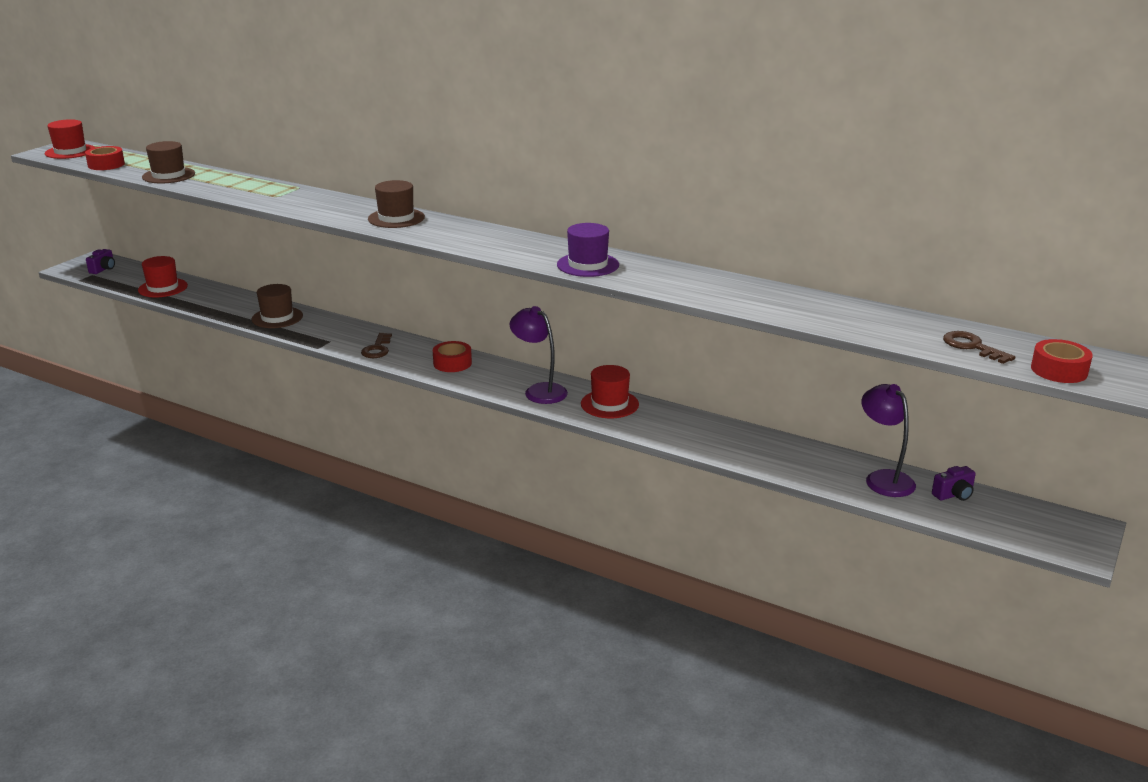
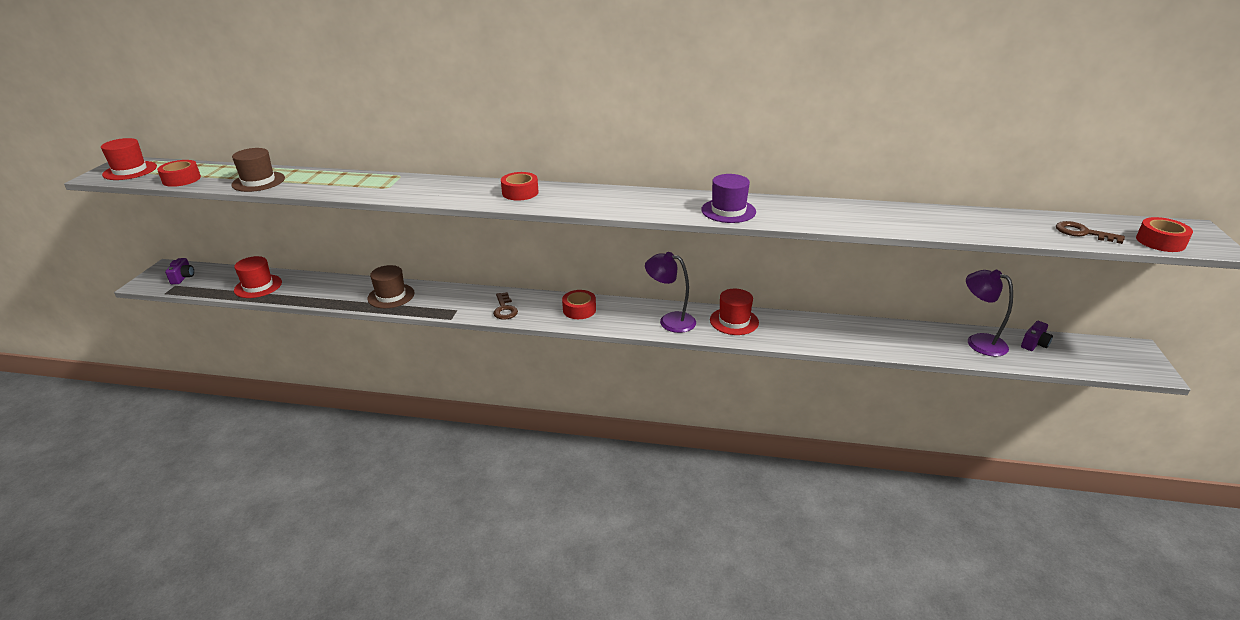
camera: 20 degrees left, 5 degrees up
(396, 218) = (520, 192): brown hat -> red tape

